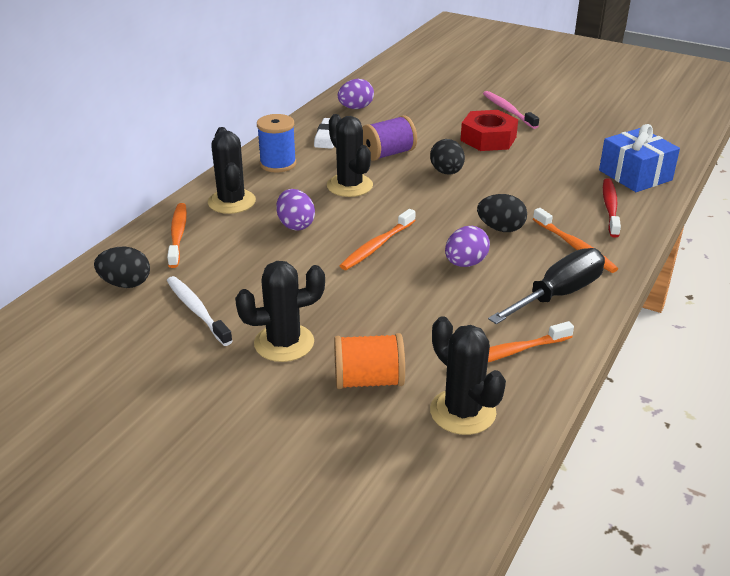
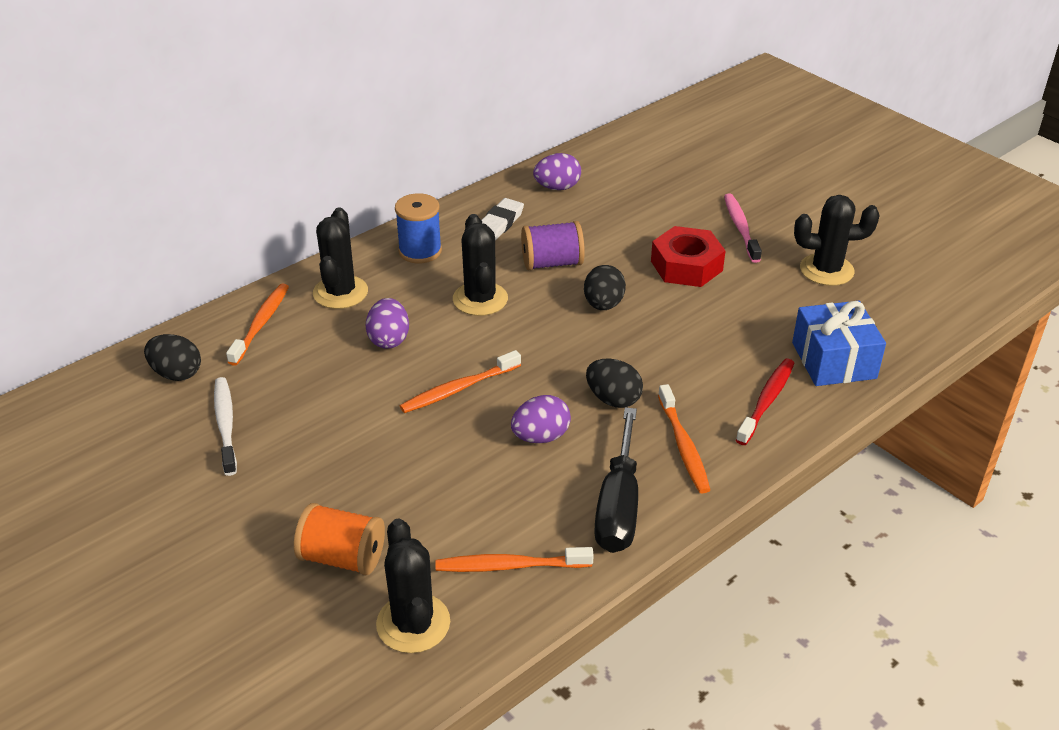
camera: 20 degrees right, 5 degrees up
(284, 343) = (286, 488): black cactus -> black cactus (826, 270)
(558, 294) = (618, 506): black screwdriver -> black screwdriver turned 120 degrees clockwise

